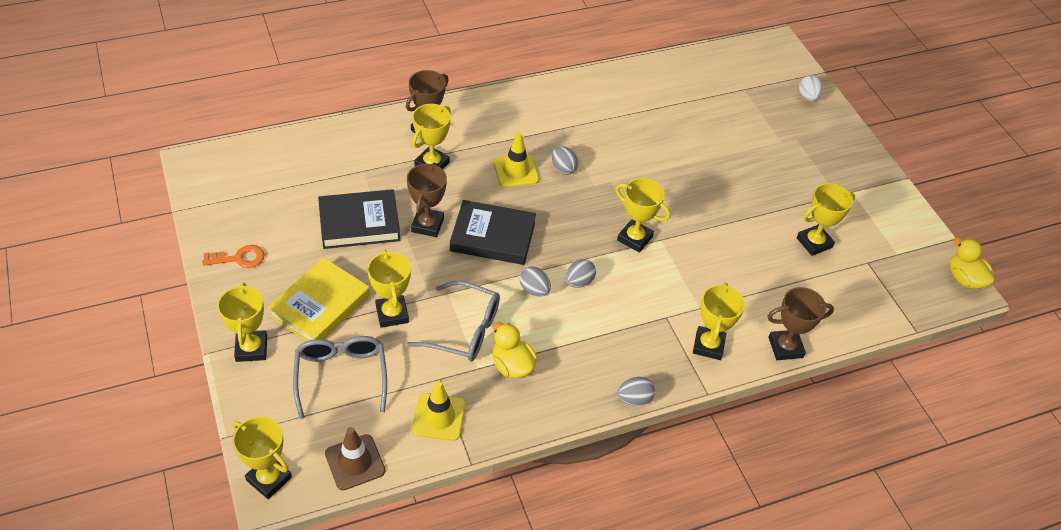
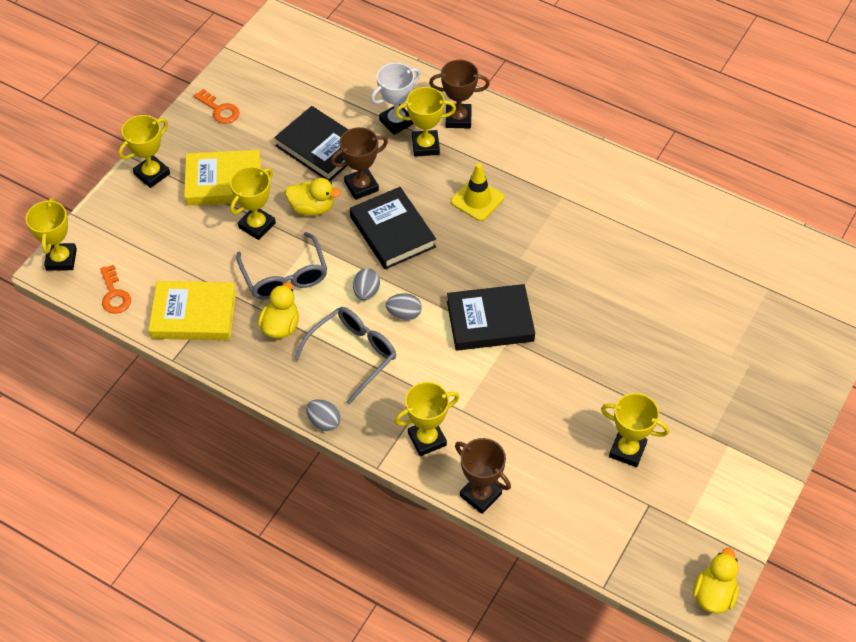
camera: 55 degrees right, 5 degrees up
(341, 376) = (176, 237): grey glasses -> grey glasses (352, 355)
(355, 462) = (114, 294): brown traffic cone -> orange key
(388, 164) = (396, 122): none -> white trophy
(414, 268) = (312, 208): none -> yellow duck
(439, 417) = (194, 314): yellow traffic cone -> yellow book
(563, 168) = (515, 226): grey egg -> none
(634, 238) = (490, 321): yellow trophy -> black book
(807, 97) = (819, 341): white egg -> none

